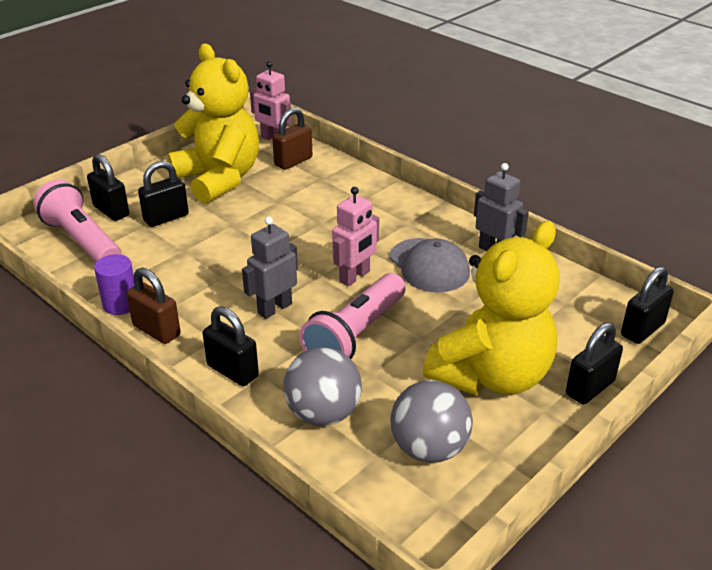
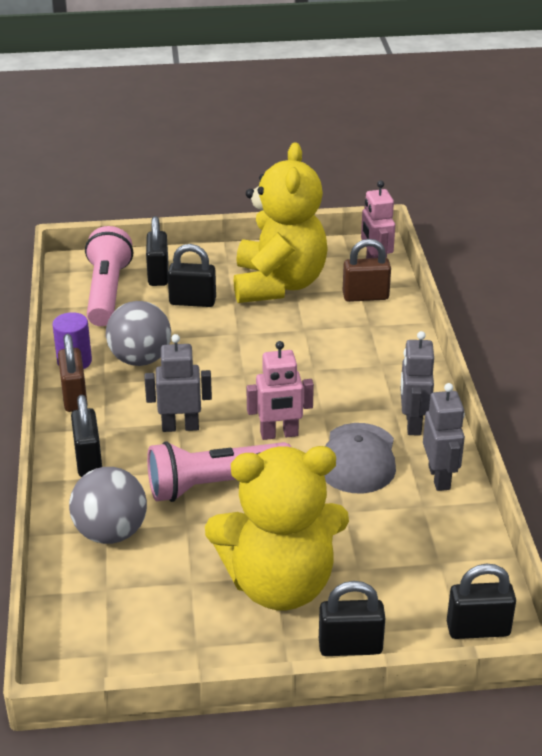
camera: 40 degrees right, 0 degrees up
(429, 449) = (152, 608): grey ball -> grey ball (140, 359)
(433, 226) = (413, 424): none -> grey robot

